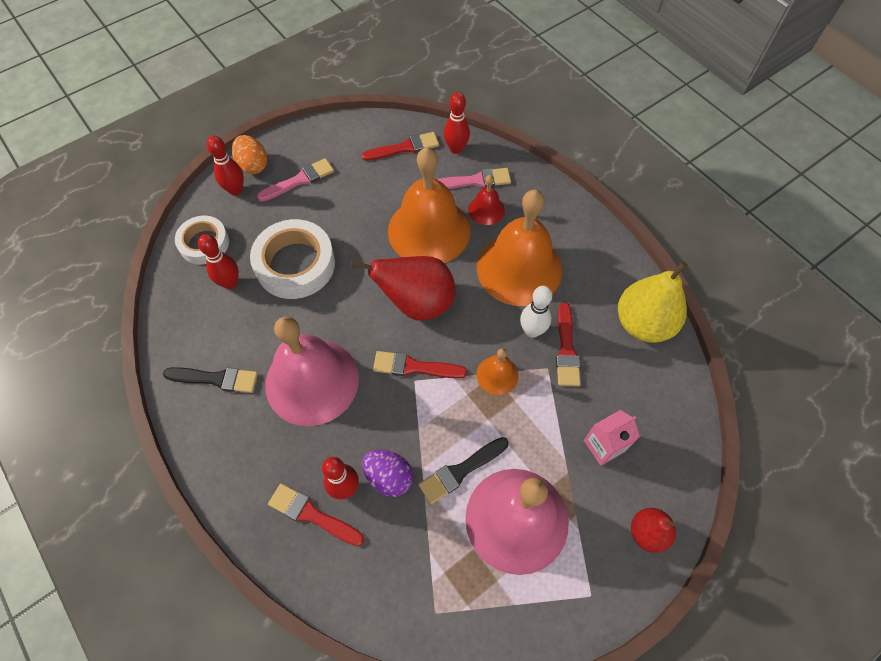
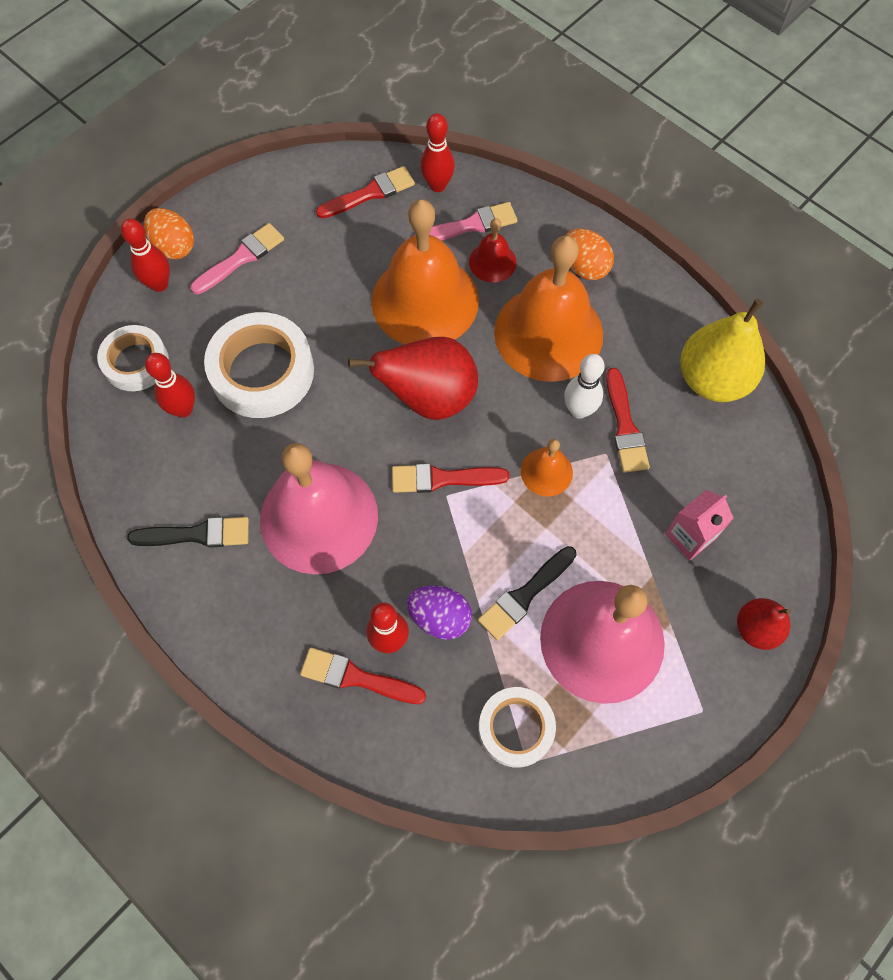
camera: 10 degrees left, 5 degrees up
(431, 581) = (516, 728): none -> white tape
(556, 223) = (584, 267): none -> orange egg

